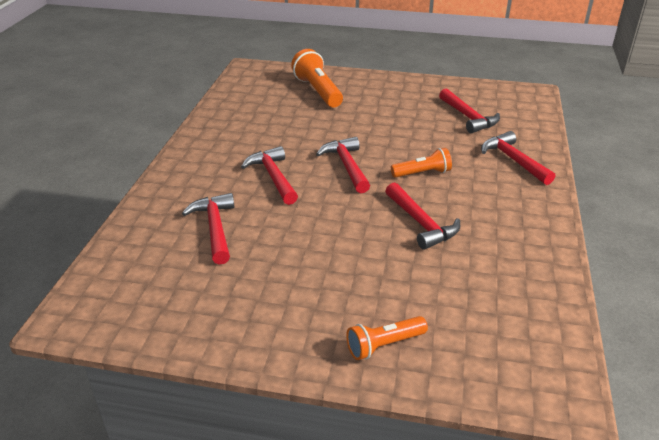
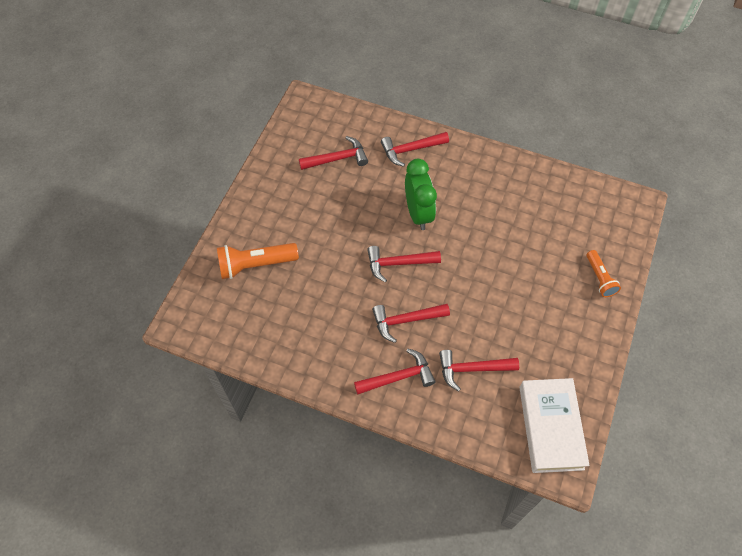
camera: 80 degrees left, 25 degrees up
(132, 300) = (551, 427): none -> white book
(421, 223) = (483, 230): red hammer -> red hammer (399, 377)
(422, 173) = (418, 213): orange flashlight -> green clock

